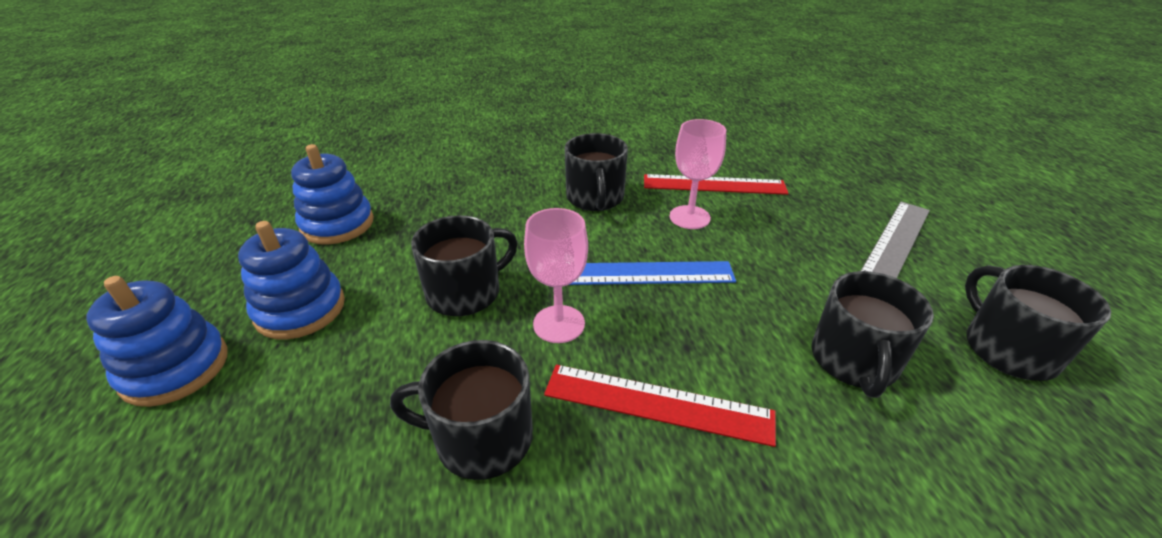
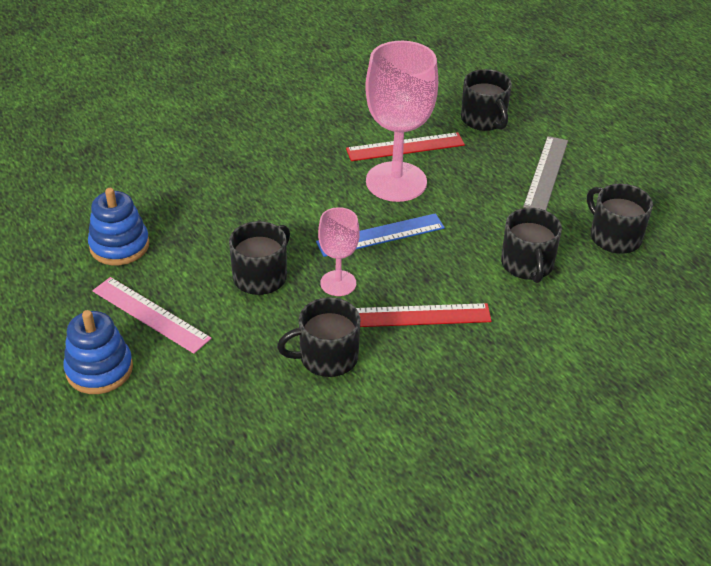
camera: 20 degrees left, 5 degrees up
(300, 309) = (150, 314): blue stacking toy -> pink ruler
(595, 198) = (316, 179): black mug -> black mug (484, 120)
(689, 217) = (396, 182): pink goblet -> pink goblet, size x1.89

